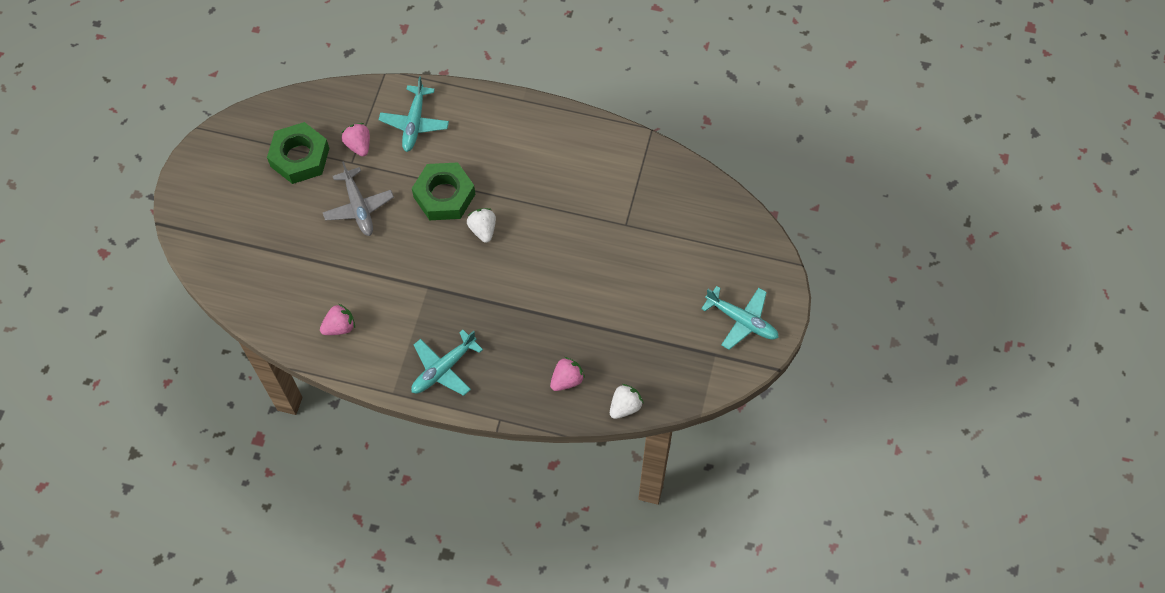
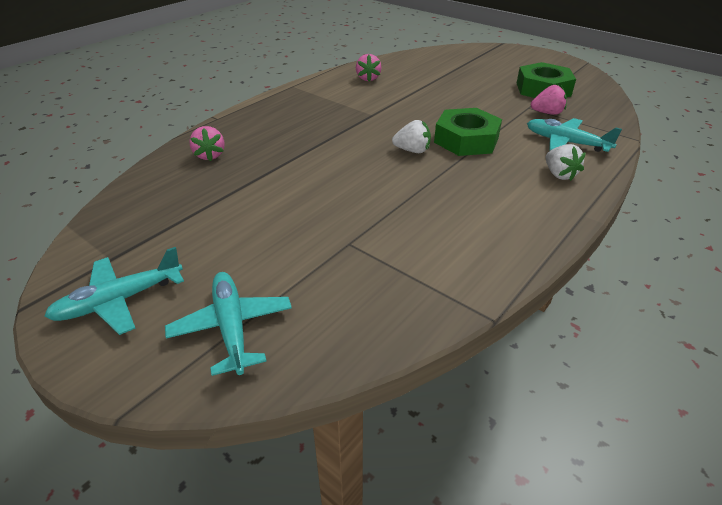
camera: 115 degrees right, 25 degrees down
(358, 207) = (477, 102): grey plane -> none
(444, 368) = (289, 106): turquoise plane -> turquoise plane (232, 327)
(625, 406) = (142, 179): white strawberry -> white strawberry (559, 174)

